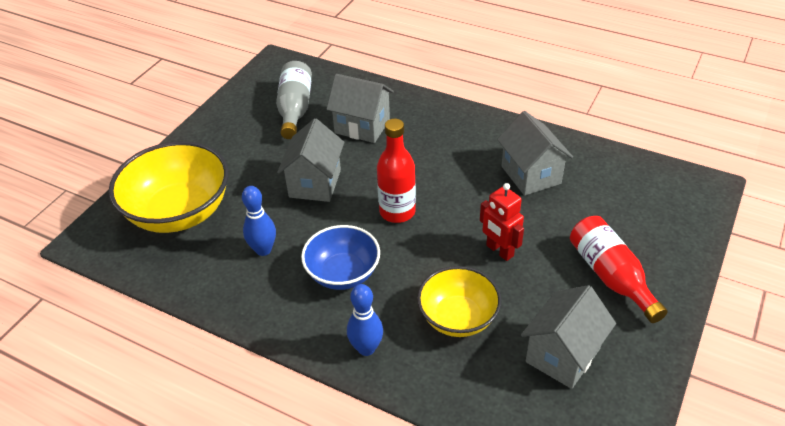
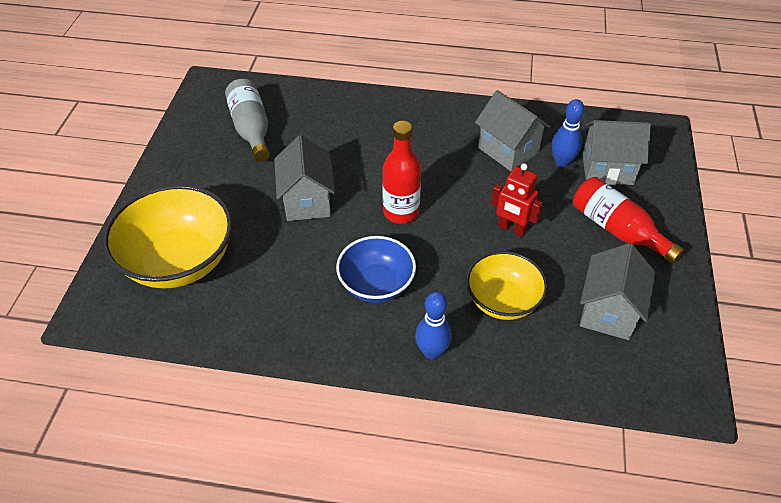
camera: 20 degrees left, 5 degrees up
(263, 250) = (286, 280): blue bowling pin -> blue bowling pin (562, 162)
(362, 126) = (328, 134): grey house -> grey house (607, 169)

